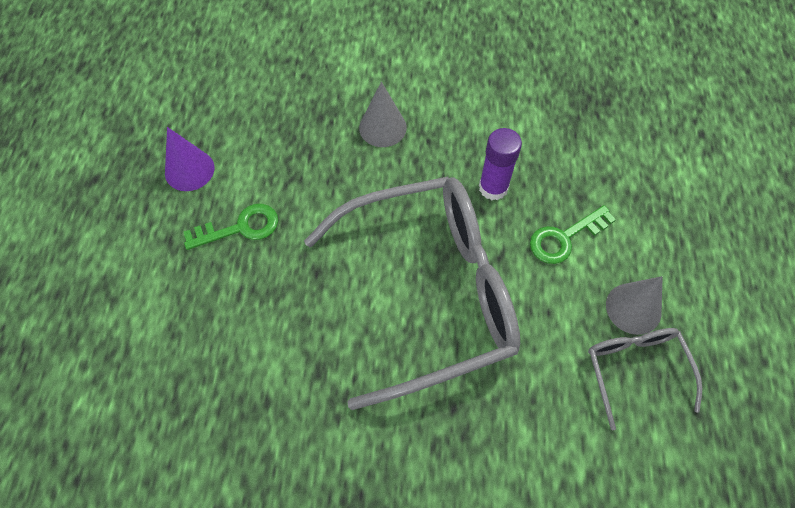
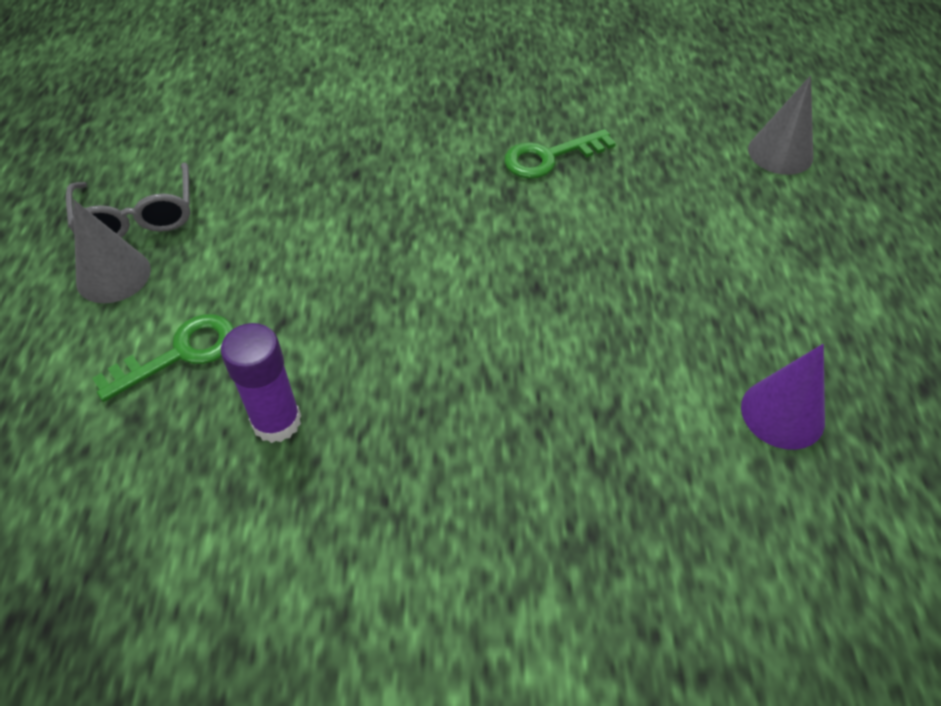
camera: 175 degrees right, 10 degrees down
(240, 228) = (662, 334): green key -> green key (549, 157)
(382, 127) = (470, 520): grey cone -> grey cone (780, 153)
(430, 292) = (381, 275): grey glasses -> none

